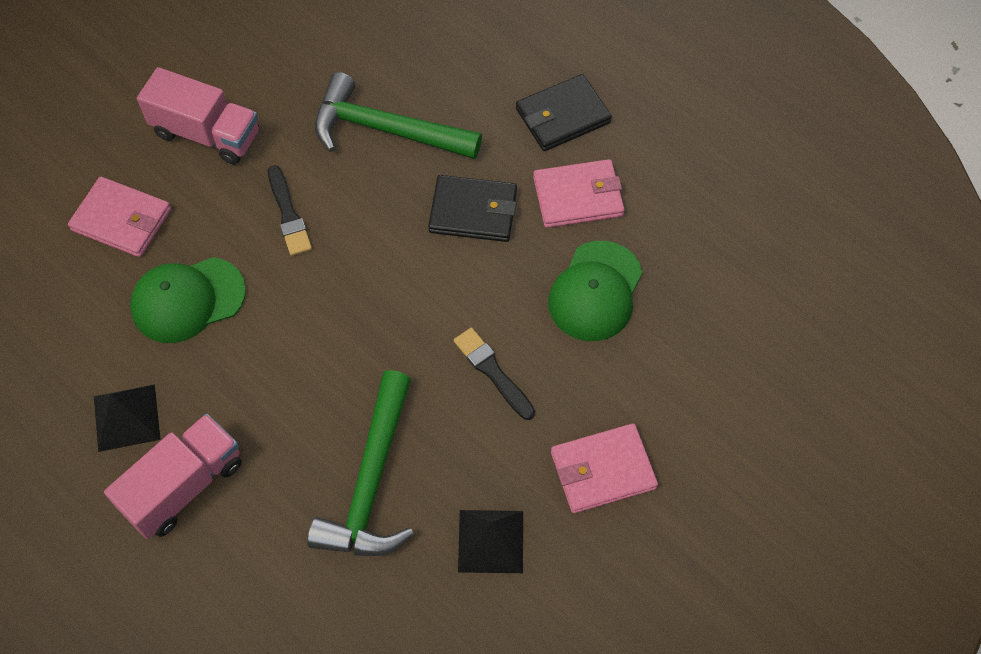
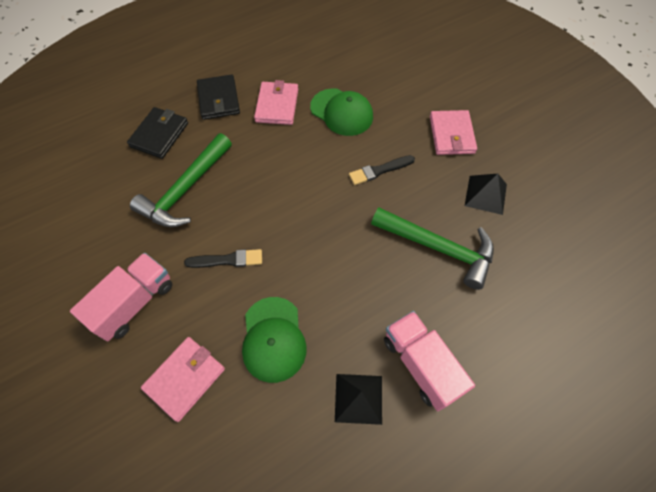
camera: 75 degrees left, 0 degrees up
(473, 211) = (267, 156): black wallet -> black wallet (159, 135)

